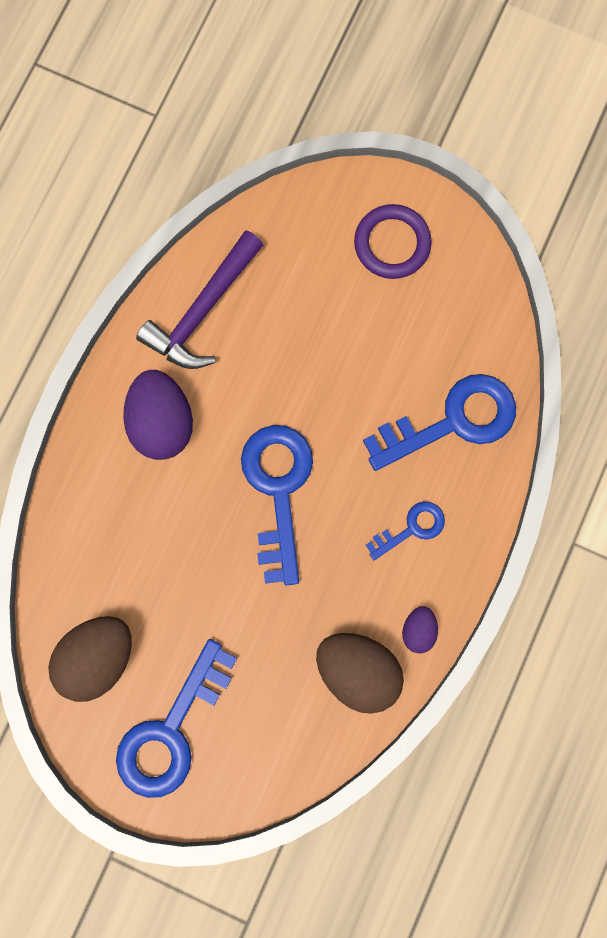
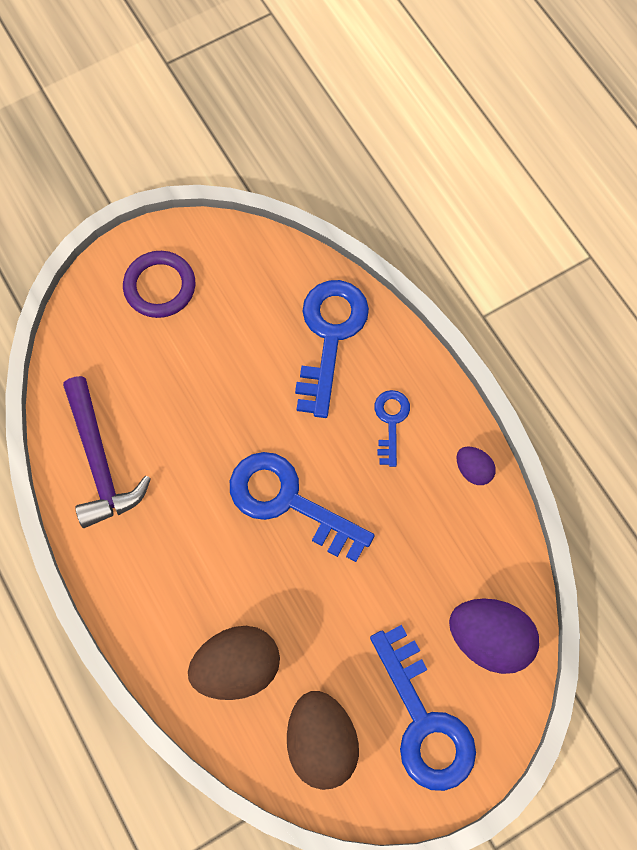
camera: 55 degrees left, 10 degrees down
(162, 422) = (165, 556): purple egg -> purple egg (489, 639)
(357, 669) = (473, 537): brown egg -> brown egg (237, 667)

